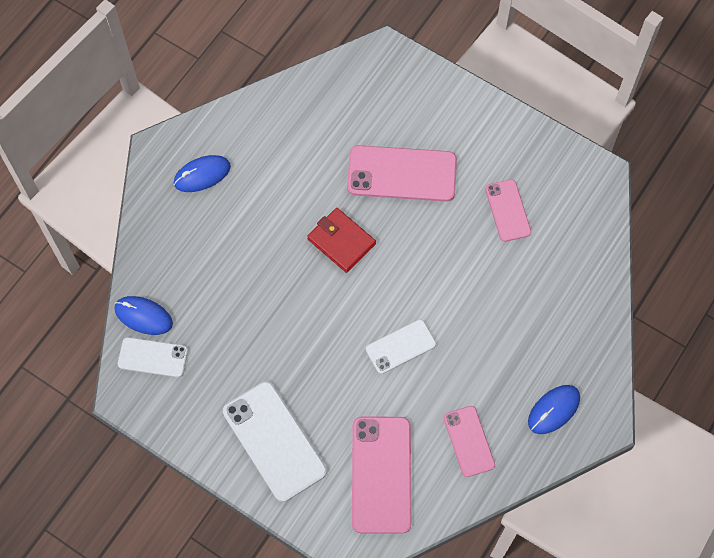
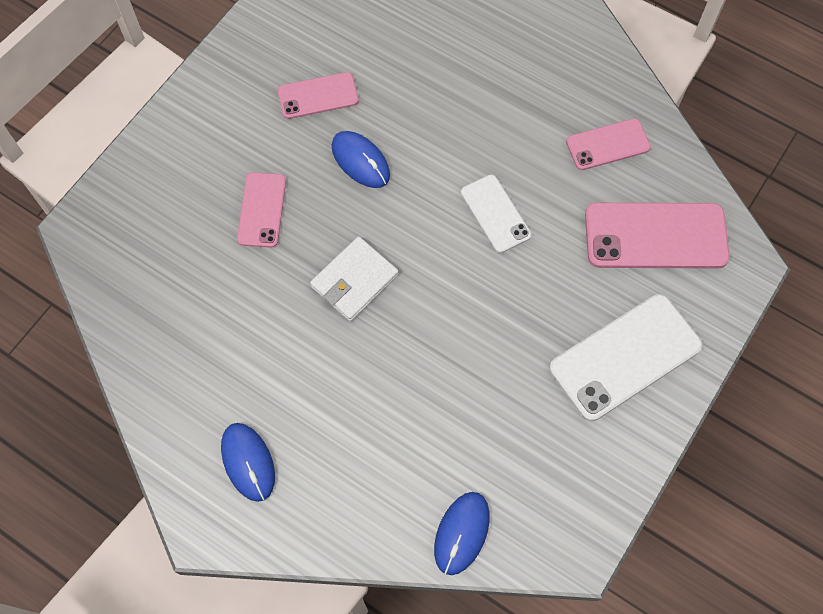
camera: 90 degrees left, 0 degrees up
(153, 357) = (521, 516): white phone -> none
(341, 241) = (354, 281): red wallet -> white wallet
(402, 174) = (261, 210): pink phone -> pink phone, size x0.59
(553, 410) = (565, 61): blue mouse -> blue mouse (360, 161)

